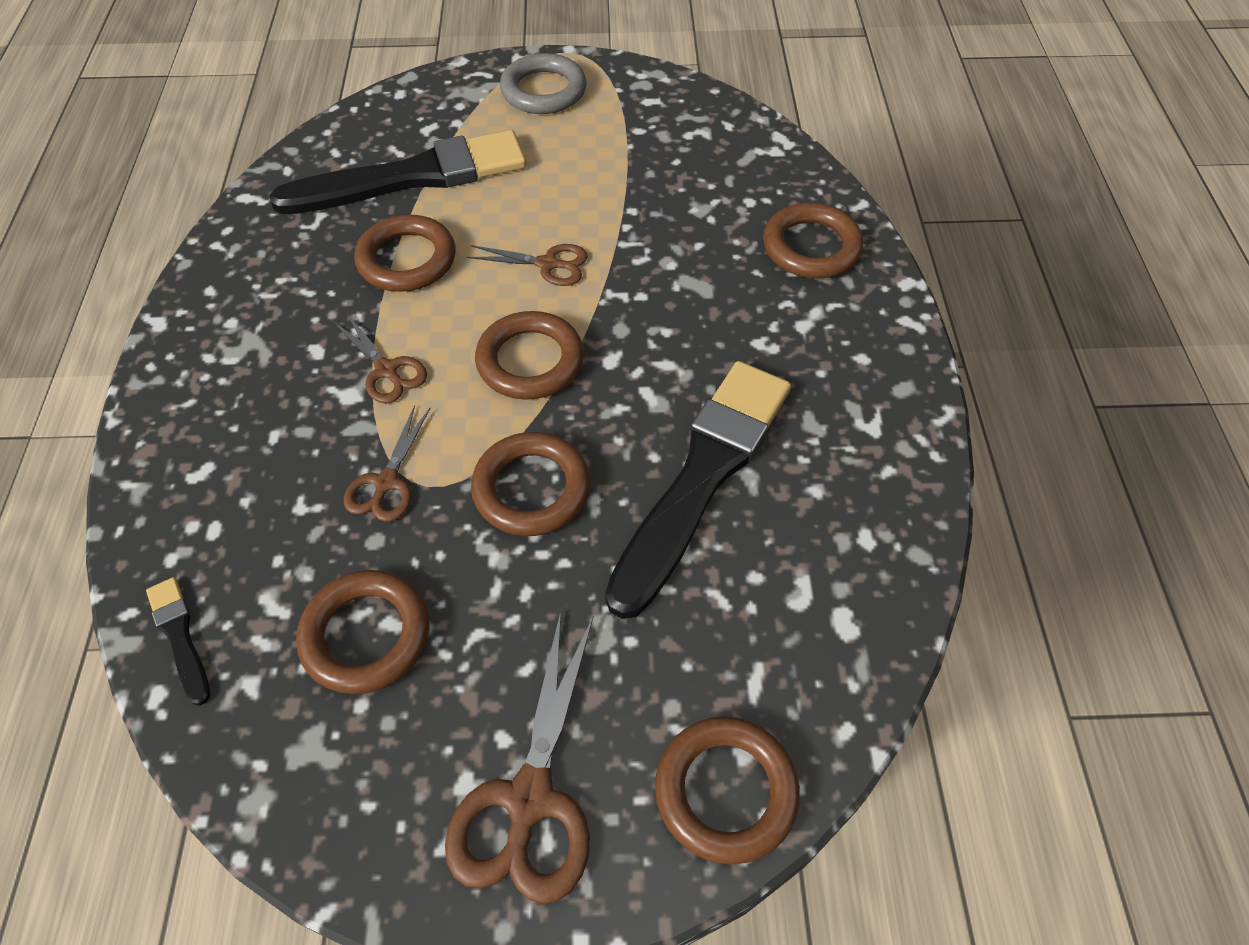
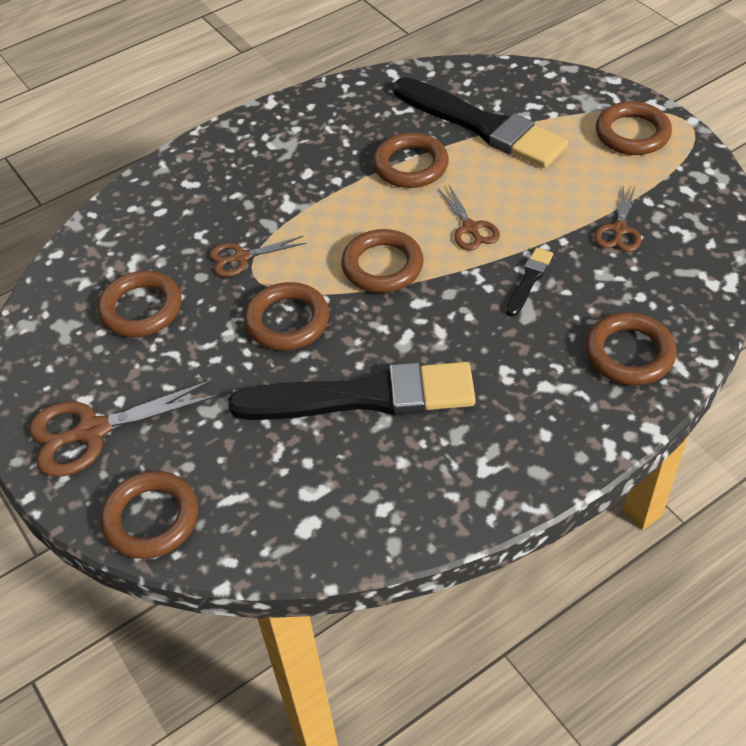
camera: 60 degrees right, 5 degrees down
(180, 637) = (92, 241): black brush -> black brush (529, 280)
(386, 370) = (318, 209): brown scissors -> brown scissors (619, 230)
(543, 90) = (632, 133): grey ring -> brown ring

